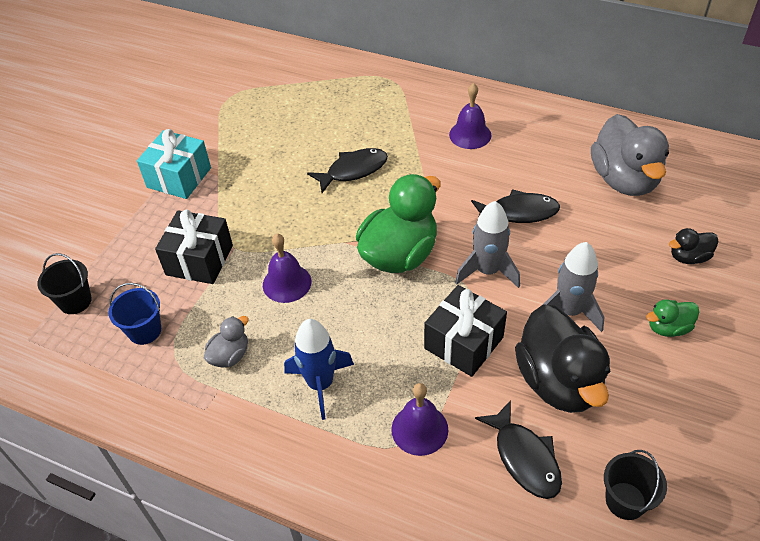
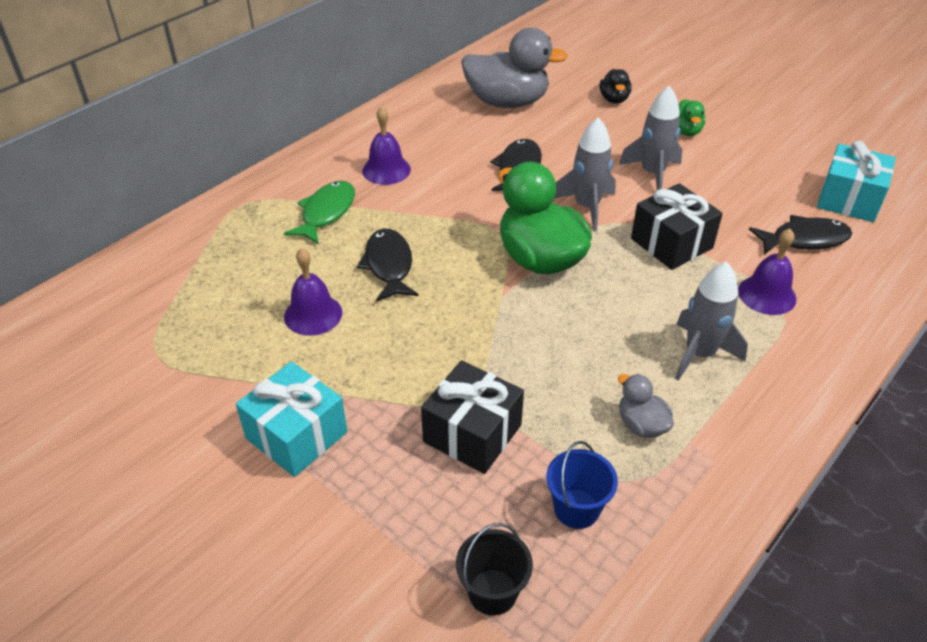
camera: 75 degrees left, 5 degrees down
(287, 283) = (546, 355): purple bell -> purple bell (313, 314)
(320, 384) = (699, 354): blue rocket -> grey rocket
(399, 120) = (326, 213): none -> green fish
(558, 381) = (728, 200): black duck -> none
(625, 501) = (849, 199): black bucket -> turquoise gift

